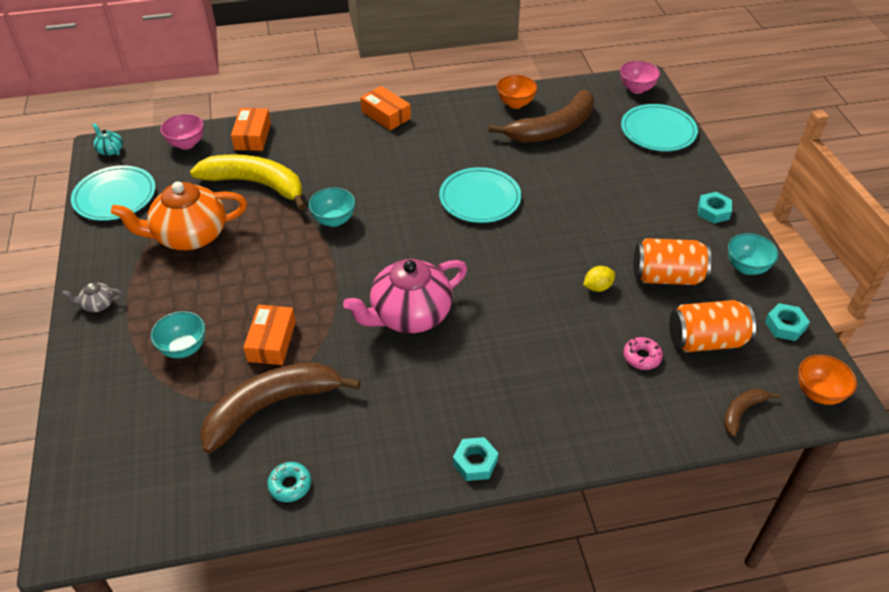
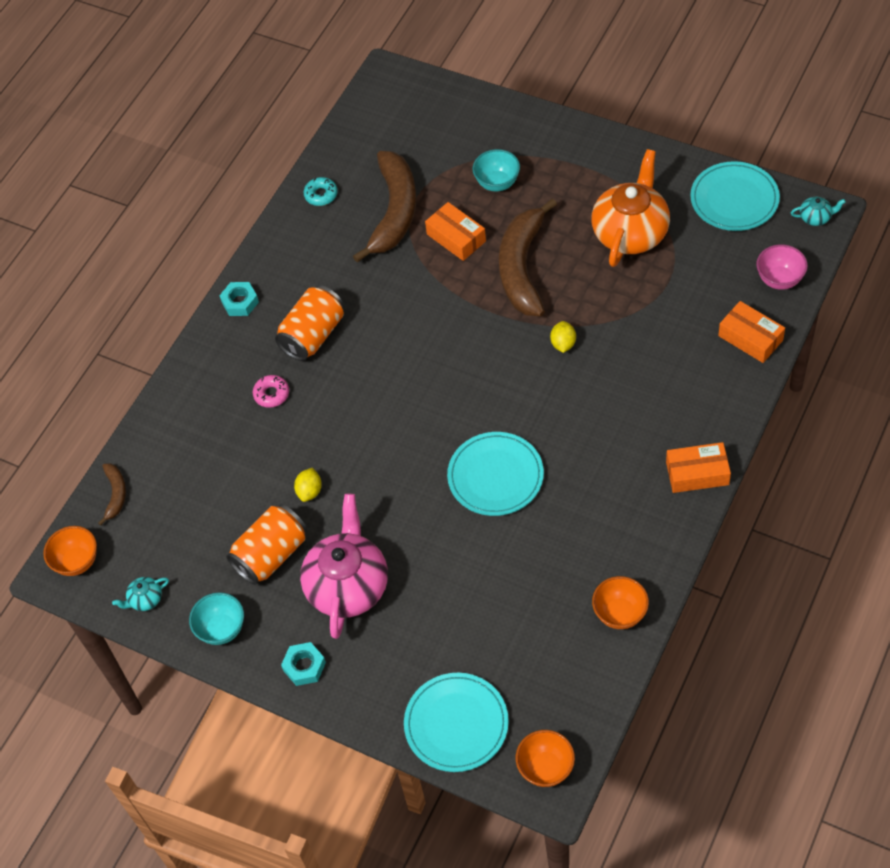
camera: 135 degrees right, 10 degrees up
(98, 304) = (593, 147): grey teapot -> none
(256, 184) = (666, 308): yellow banana -> none
(334, 220) = (563, 344): turquoise bowl -> yellow lemon
(409, 315) = (403, 338): pink teapot -> pink teapot (348, 585)
(552, 129) = (545, 617): brown banana -> brown banana (522, 267)
(636, 89) = (545, 768): pink bowl -> orange bowl
(642, 357) = (218, 468): pink donut -> pink donut (271, 394)
(706, 341) = (189, 526): orange can -> orange can (313, 335)
(785, 326) = (145, 599): turquoise nut -> turquoise teapot

